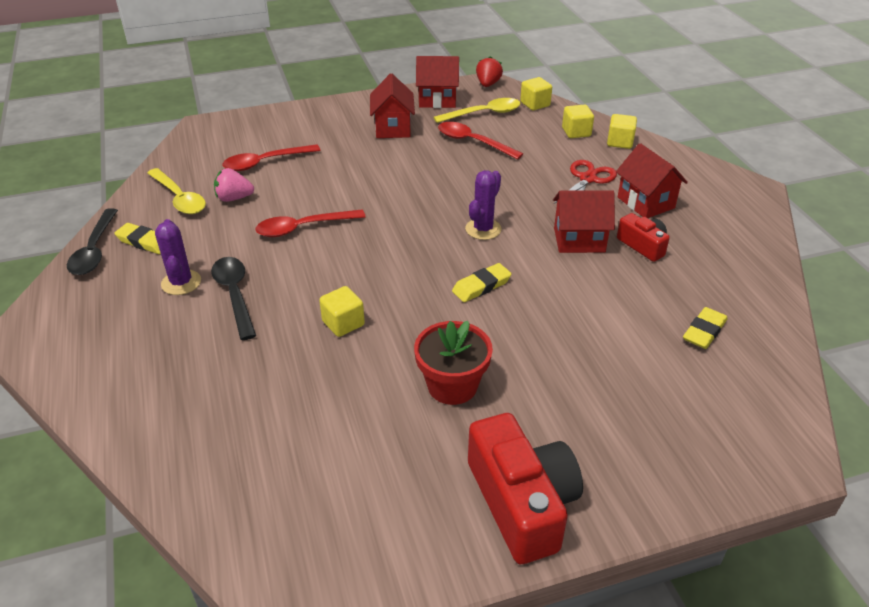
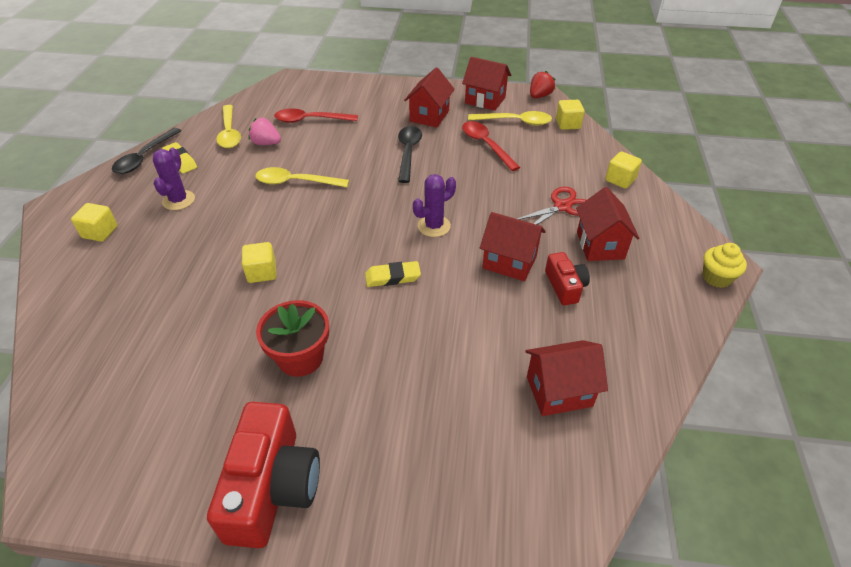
camera: 25 degrees right, 5 degrees up
(235, 295) = (206, 222): black spoon -> black spoon (408, 152)
(303, 228) = (295, 182): red spoon -> yellow spoon
(576, 132) = (585, 159): yellow cube -> yellow cube (100, 232)
(704, 331) = (559, 391): yellow eraser -> red house
(757, 201) = (716, 278): none -> yellow cupcake

